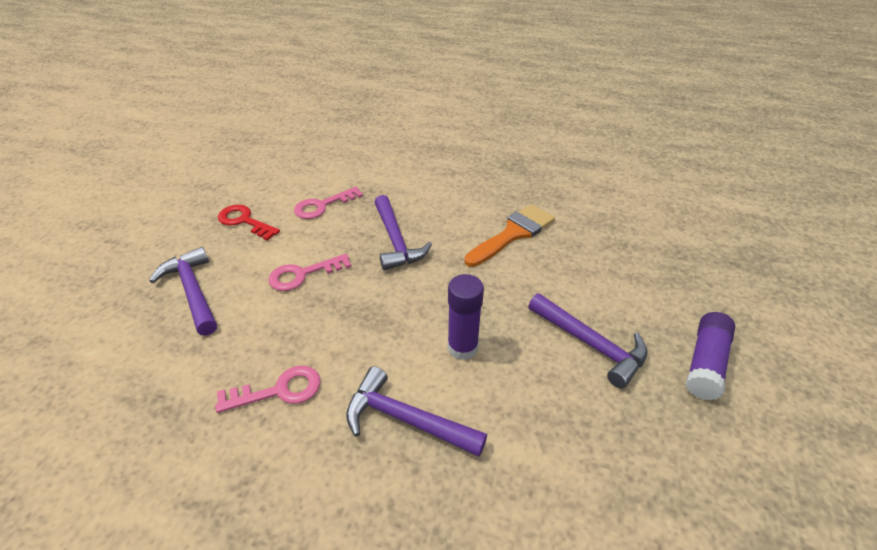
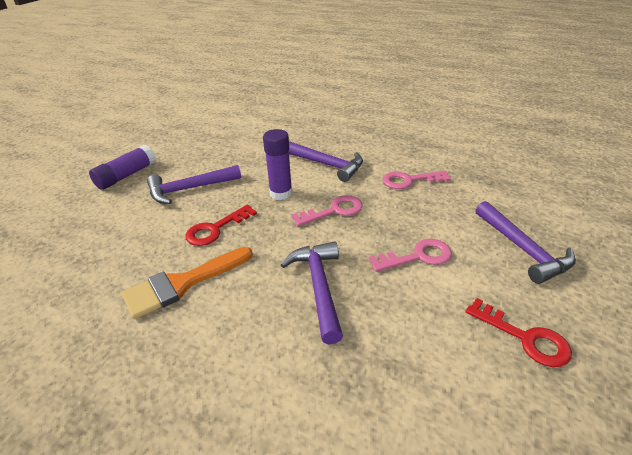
camera: 170 degrees left, 5 degrees down
(322, 206) = (420, 356): pink key -> pink key (334, 211)
(517, 287) = (215, 229): none -> red key
(590, 344) = (189, 189): purple hammer -> purple hammer turned 75 degrees counterclockwise

